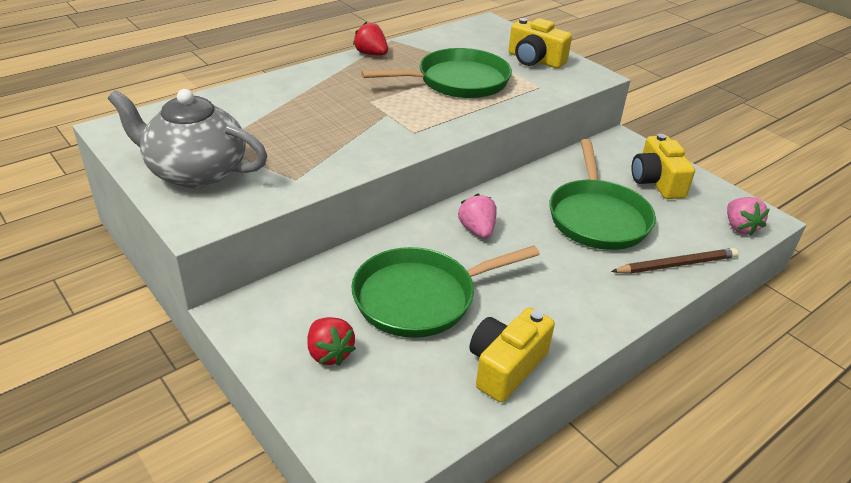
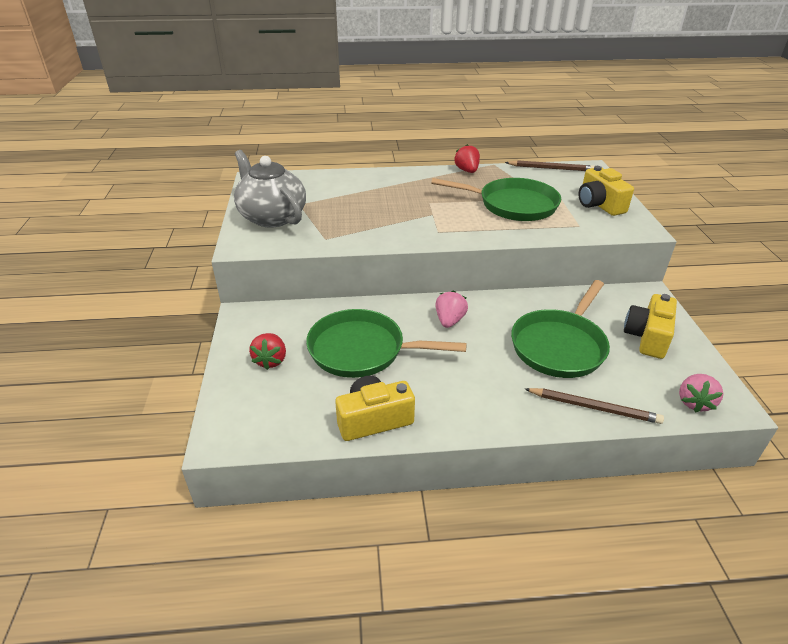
camera: 35 degrees right, 0 degrees up
(453, 31) = (551, 168): none -> brown pencil

